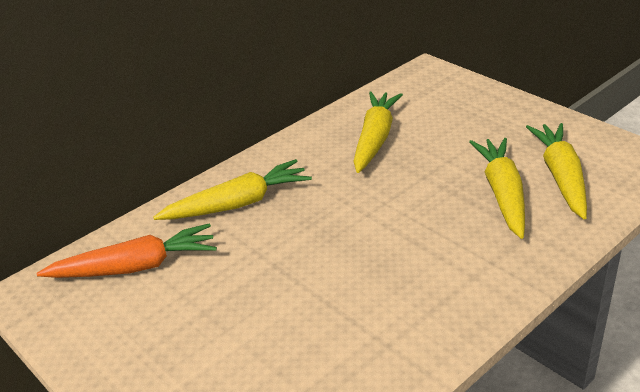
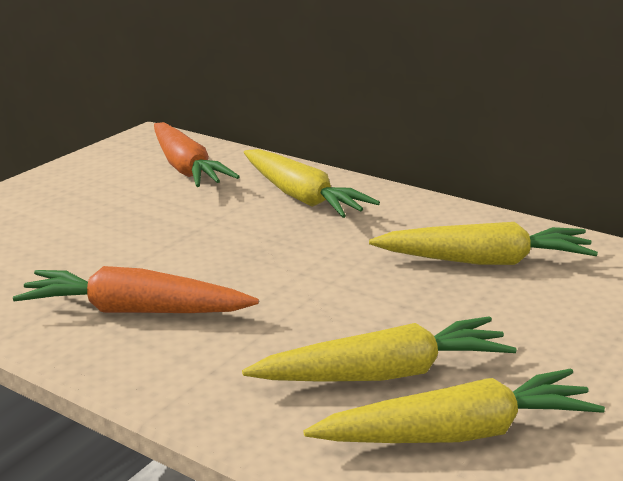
camera: 75 degrees right, 10 degrees down
(404, 300) = (134, 311): none -> orange carrot

